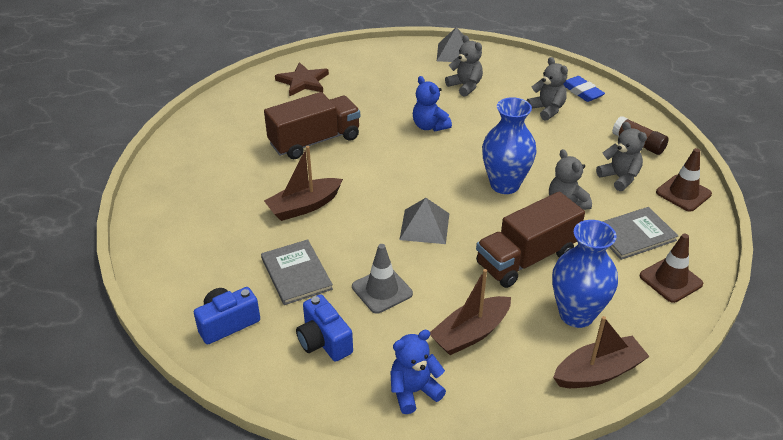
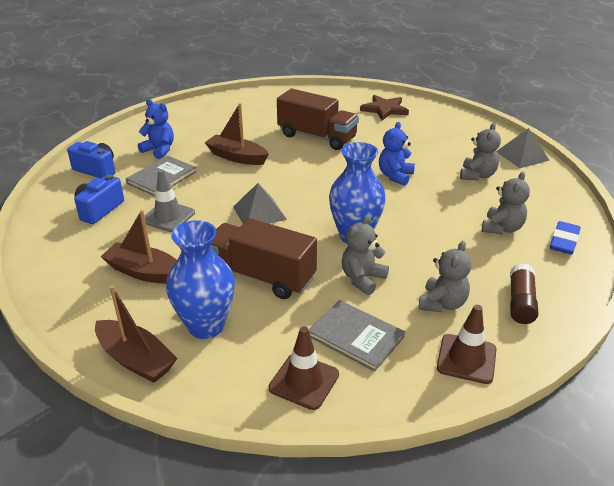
camera: 60 degrees right, 5 degrees down
(414, 391) = (66, 263): blue teddy bear -> blue teddy bear (159, 150)

